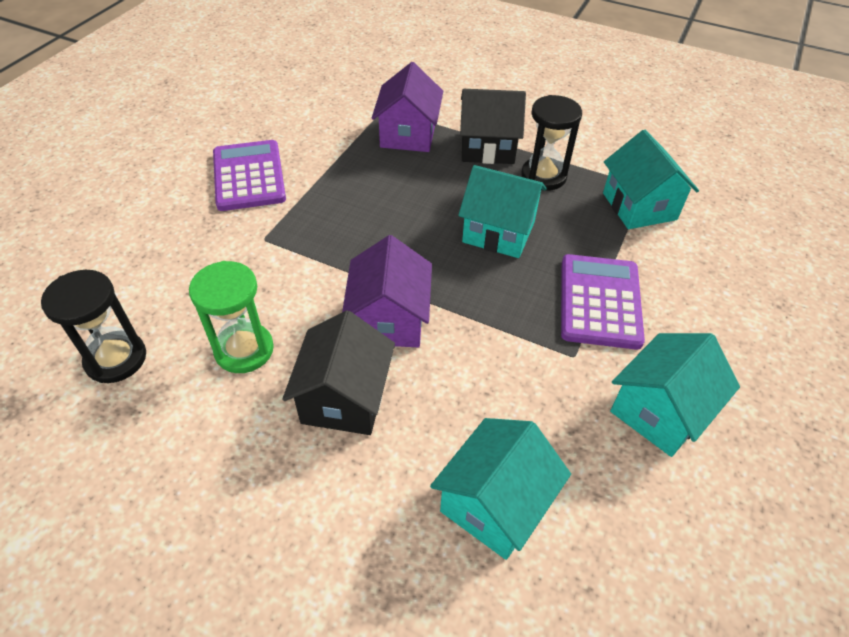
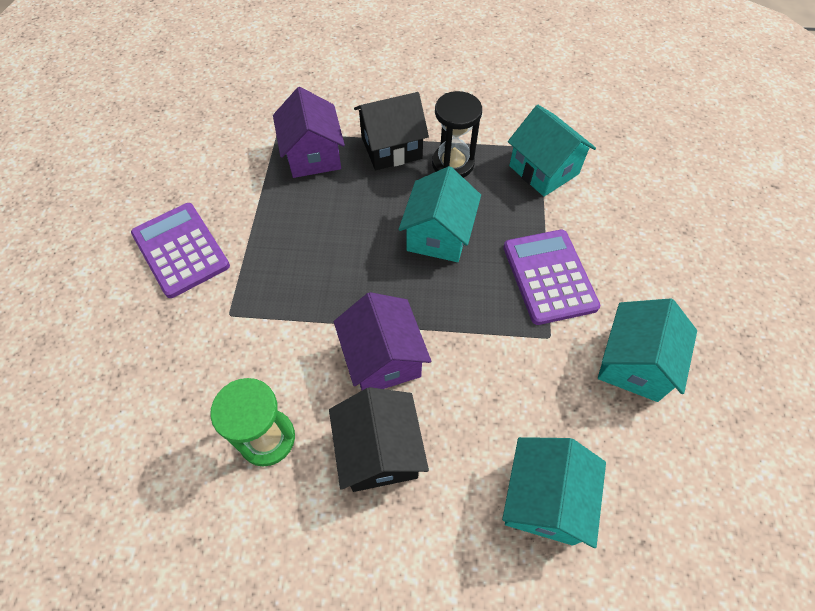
camera: 20 degrees left, 10 degrees up
(116, 359) = (149, 495): black hourglass -> none
(498, 232) = (438, 235): turquoise house -> turquoise house turned 75 degrees counterclockwise

